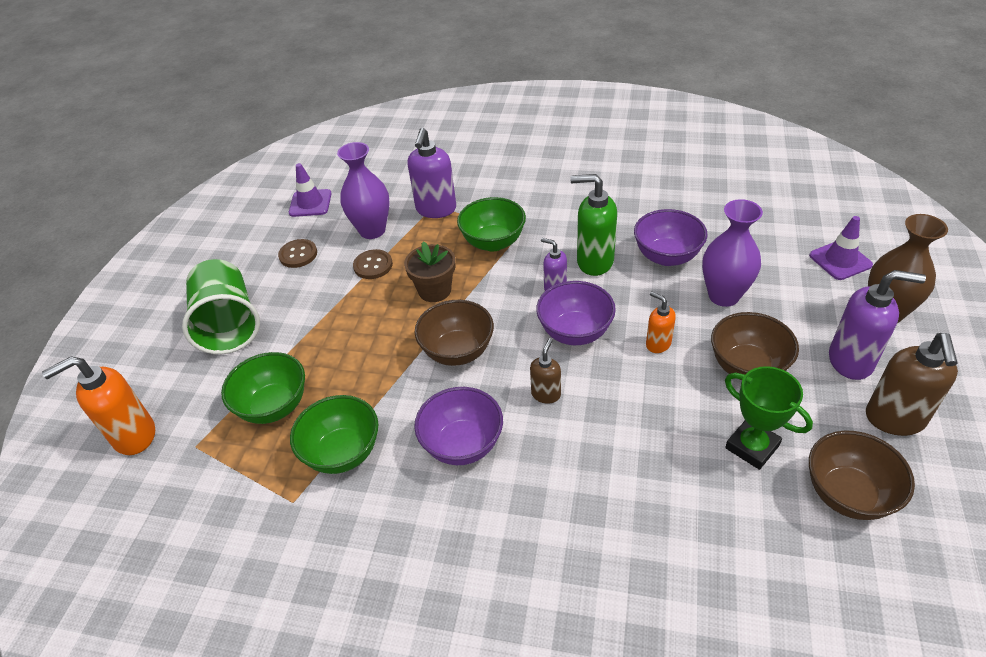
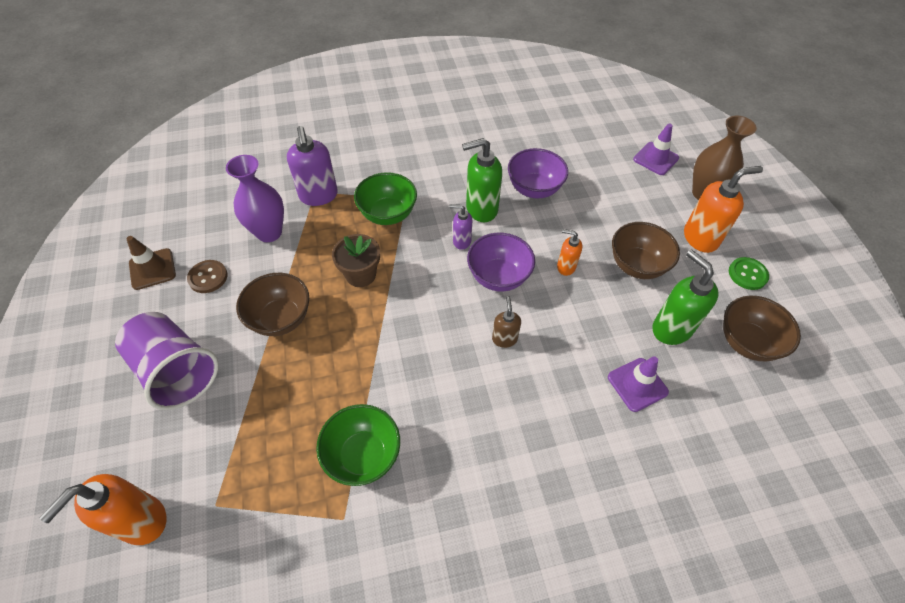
camera: 30 degrees left, 10 degrees up
(228, 325) = (176, 371): green cup -> purple cup
(257, 235) = (152, 269): none -> brown traffic cone
(274, 406) = (272, 436): green bowl -> none
(310, 203) = (190, 221): purple traffic cone -> purple traffic cone (637, 384)
(373, 265) = (289, 267): brown button -> none
(457, 351) = (412, 325): brown bowl -> brown bowl (281, 318)
(462, 444) = (462, 408): purple bowl -> none
(723, 296) = (592, 211): purple vase -> none
(752, 446) = (671, 328): green trophy -> green soap dispenser
(851, 361) = (700, 238): purple soap dispenser -> orange soap dispenser
(894, 419) = (747, 274): brown soap dispenser -> green button

